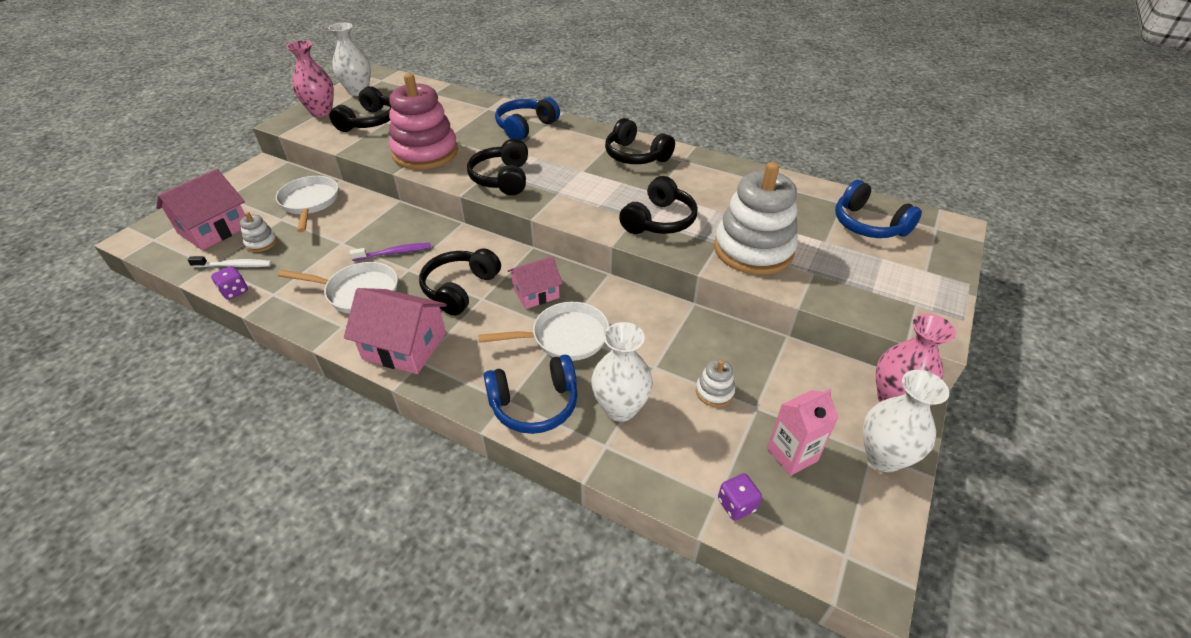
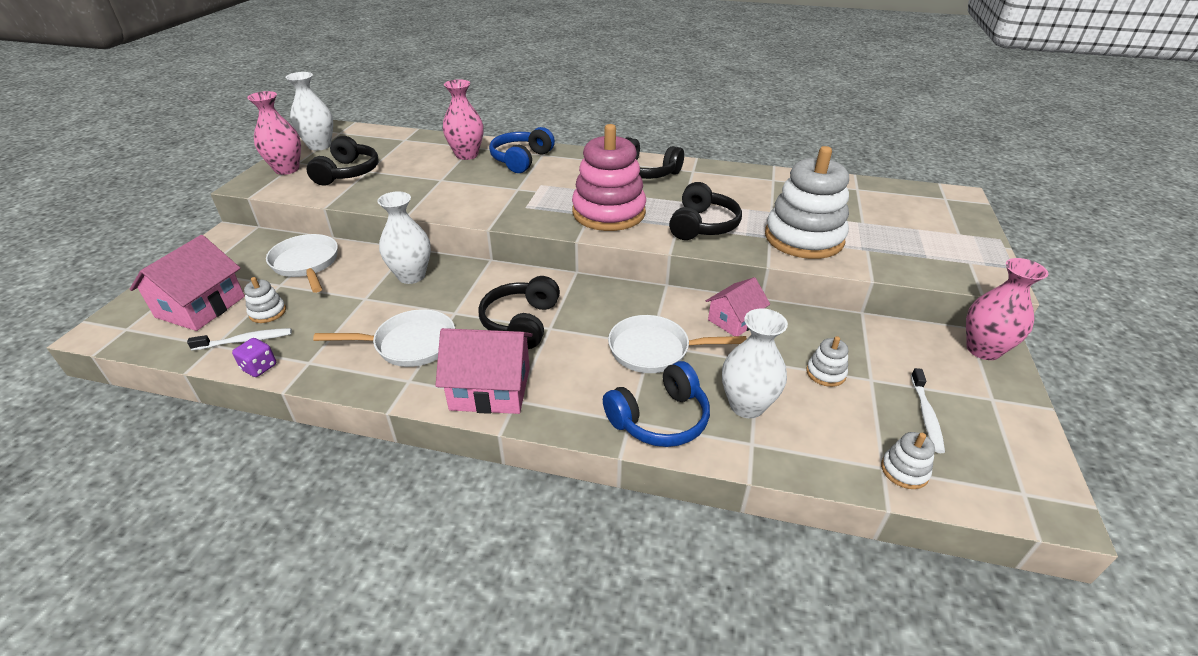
camera: 15 degrees left, 5 degrees down
(394, 253) = (430, 299): purple toothbrush -> none
(425, 153) = (428, 195): pink stacking toy -> pink stacking toy (608, 212)
(479, 116) = (467, 155): none -> pink vase
(502, 178) = (524, 208): black headphones -> none
(536, 293) = (603, 314): pink house -> pink house (734, 320)
(564, 337) = (655, 350): white pan -> white pan turned 150 degrees counterclockwise
(736, 504) = (904, 471): purple dice -> white stacking toy
(791, 454) = (926, 415): pink carton -> white toothbrush
(868, 225) = (889, 203): blue headphones -> none
(883, 457) = (1003, 400): white vase -> white vase (411, 276)

